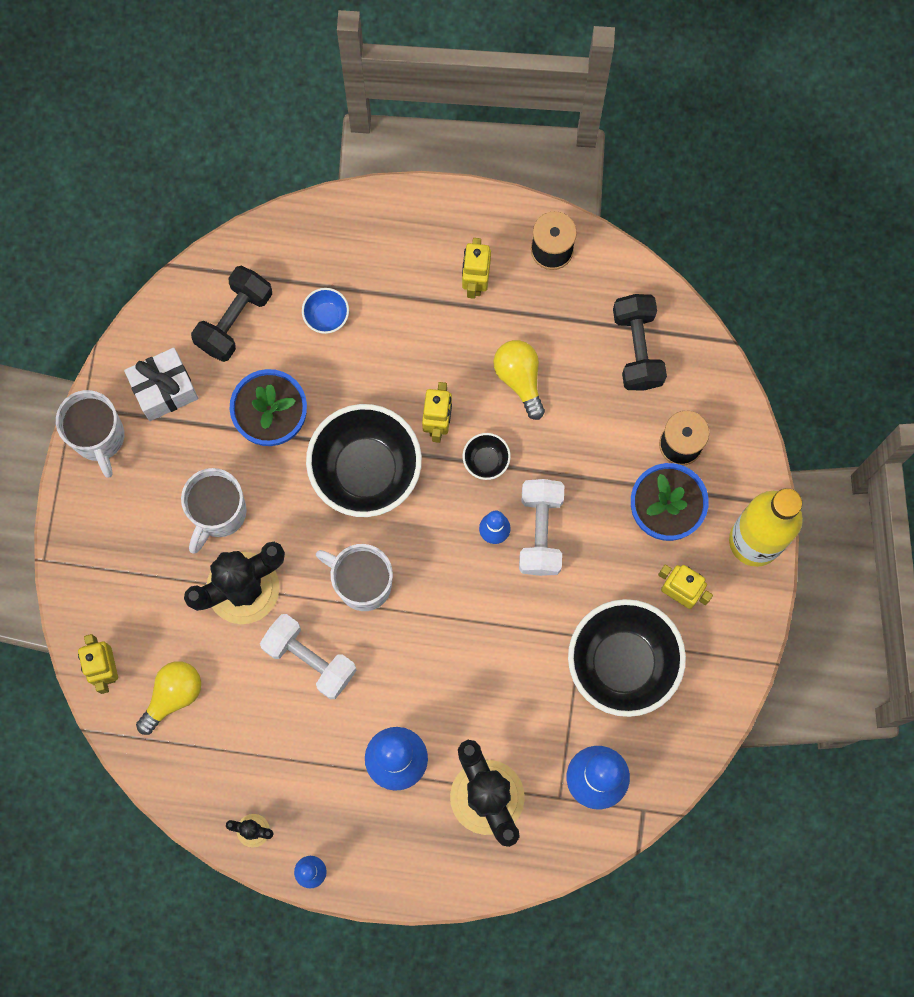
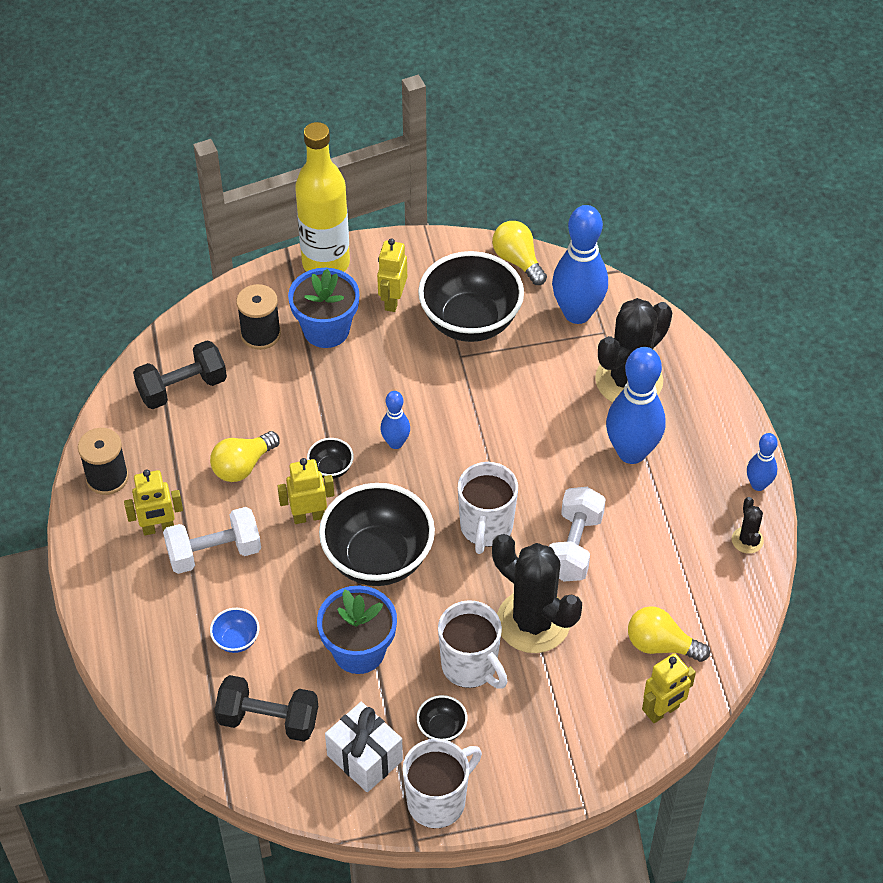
camera: 110 degrees left, 25 degrees down
(166, 465) = (442, 728): none -> black bowl
(218, 513) = (470, 666): white mug -> white mug turned 45 degrees clockwise
(540, 531) = (380, 410): white dumbbell -> white dumbbell (214, 552)
(689, 745) = (518, 261): none -> yellow light bulb

